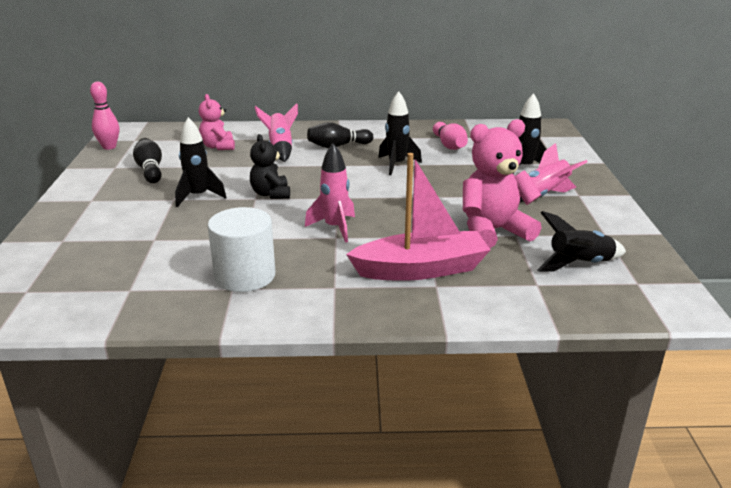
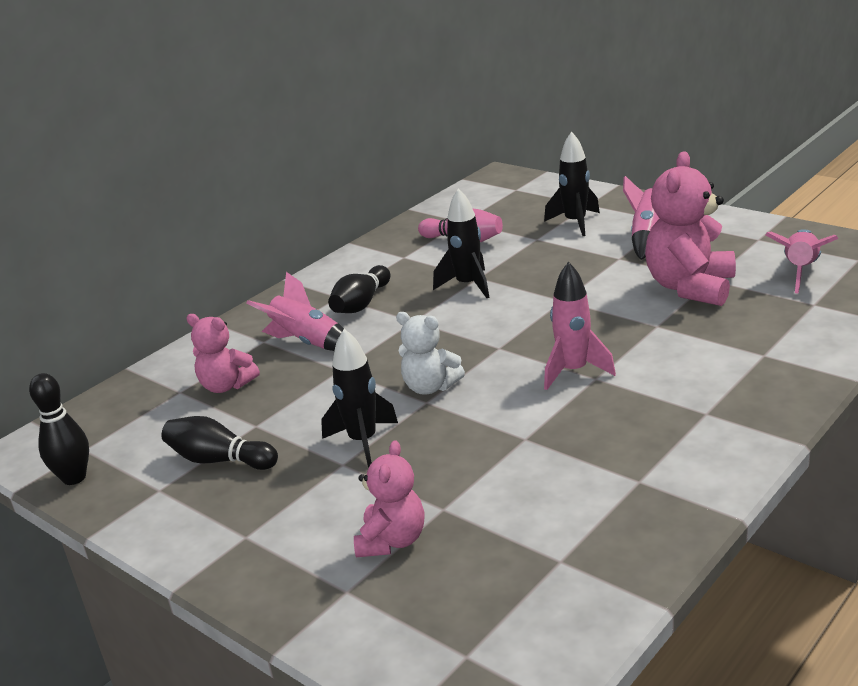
camera: 45 degrees left, 0 degrees up
(109, 147) = (74, 478): pink bowling pin -> black bowling pin
(113, 236) = (392, 541): none -> pink teddy bear
(245, 276) = (619, 463): white cylinder -> none
(271, 194) = (430, 387): black teddy bear -> white teddy bear
(421, 269) = (724, 351): pink boat -> none
(579, 264) = (800, 271): black rocket -> pink rocket

